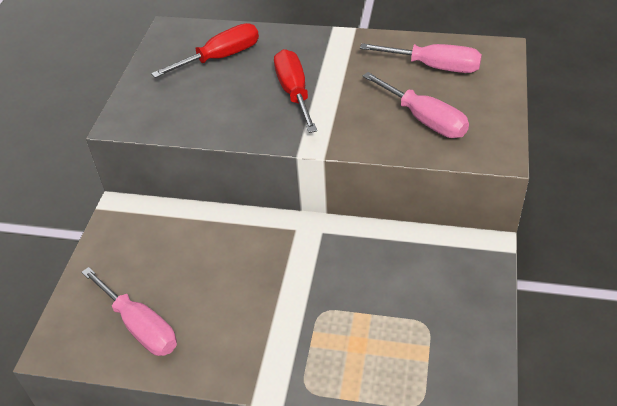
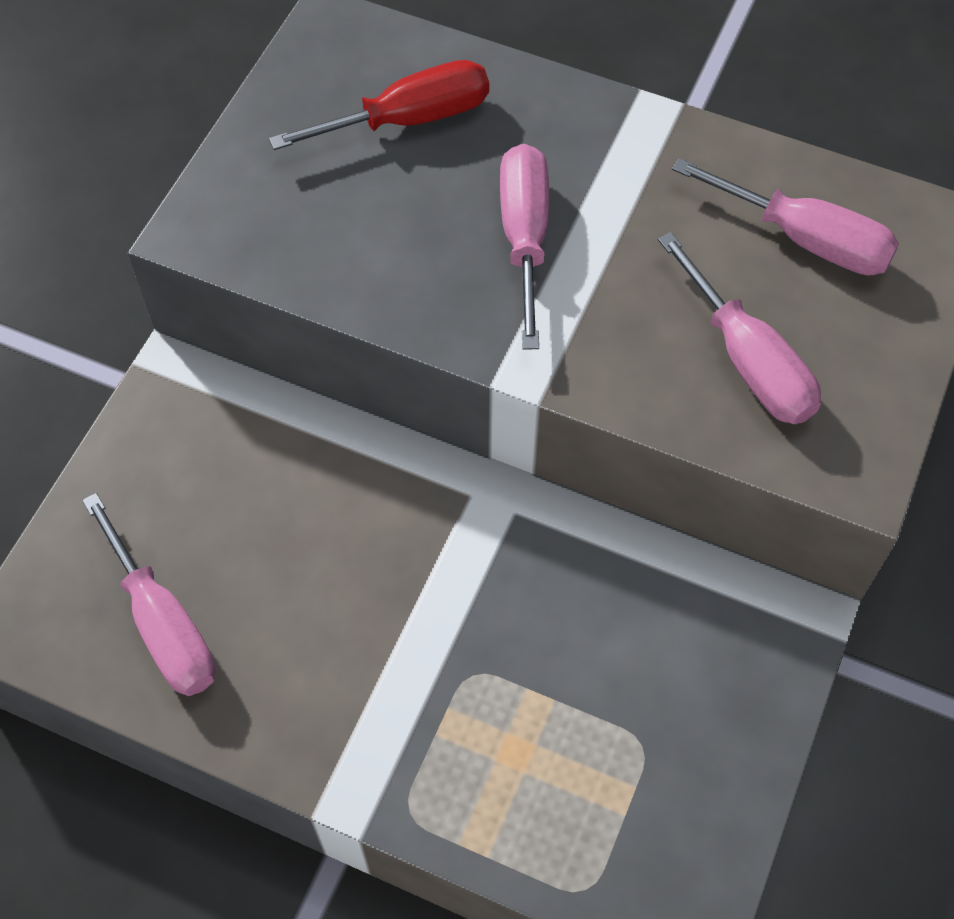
camera: 10 degrees right, 15 degrees up
(294, 92) = (525, 237): red screwdriver -> pink screwdriver

